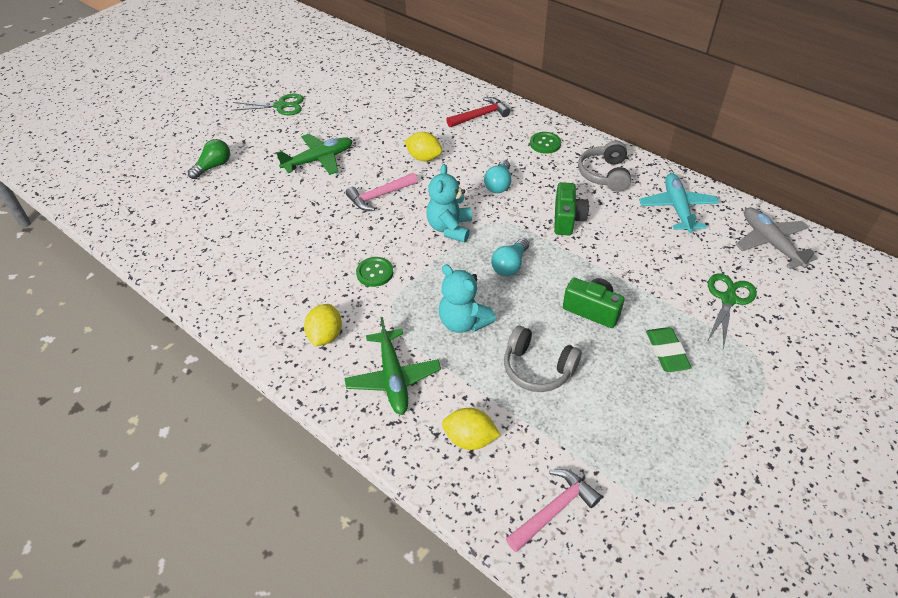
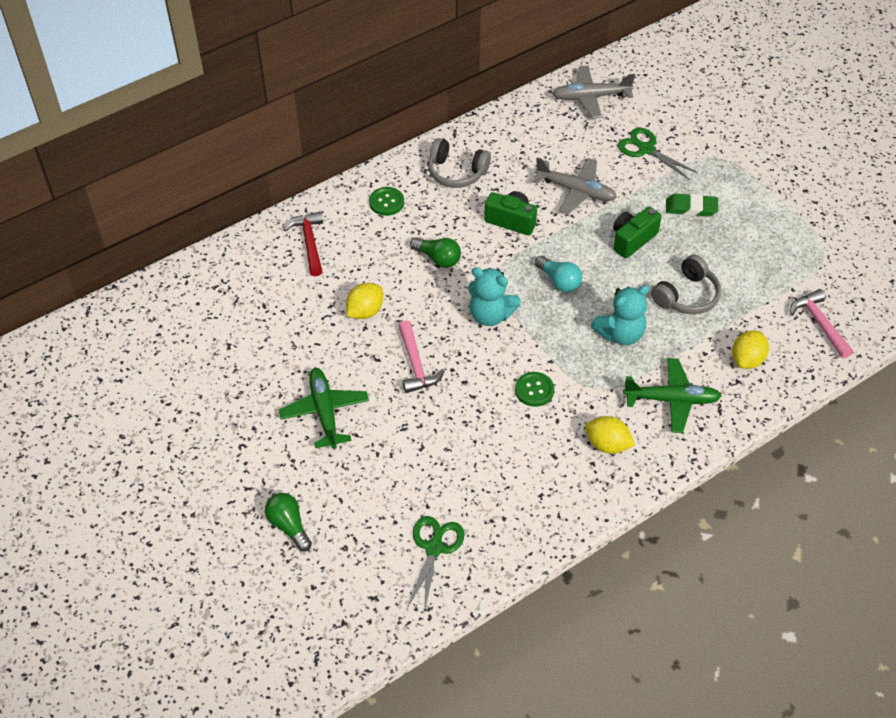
camera: 75 degrees left, 5 degrees up
(281, 106) = (188, 437): green scissors -> green scissors (434, 547)
(499, 184) = (438, 258): turquoise light bulb -> green light bulb
(632, 256) = (576, 191): none -> grey plane
(677, 208) = (525, 138): turquoise plane -> none

